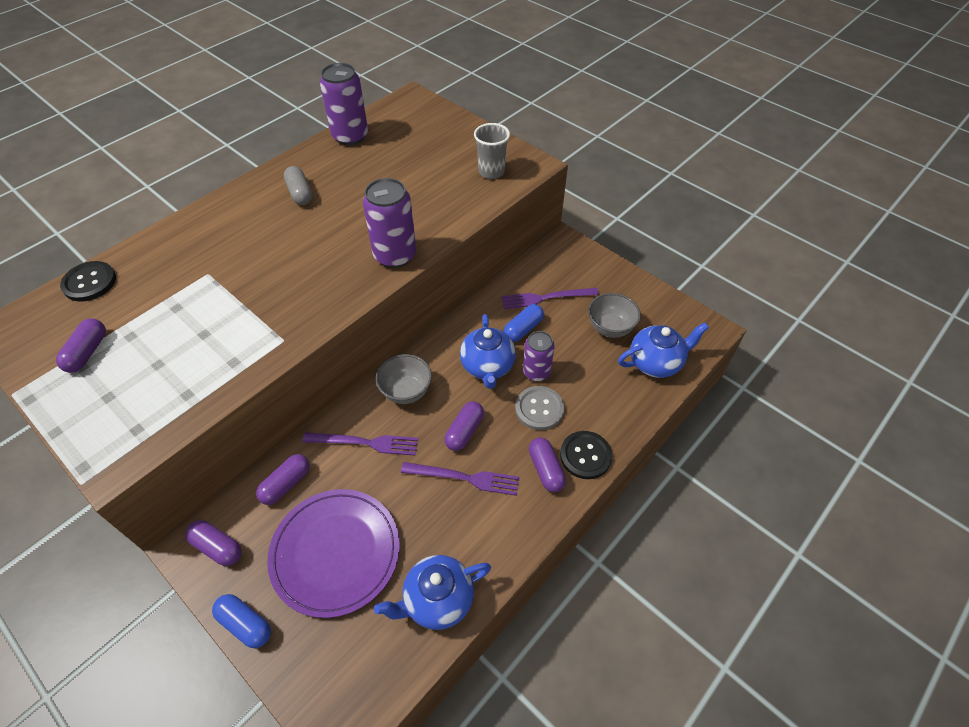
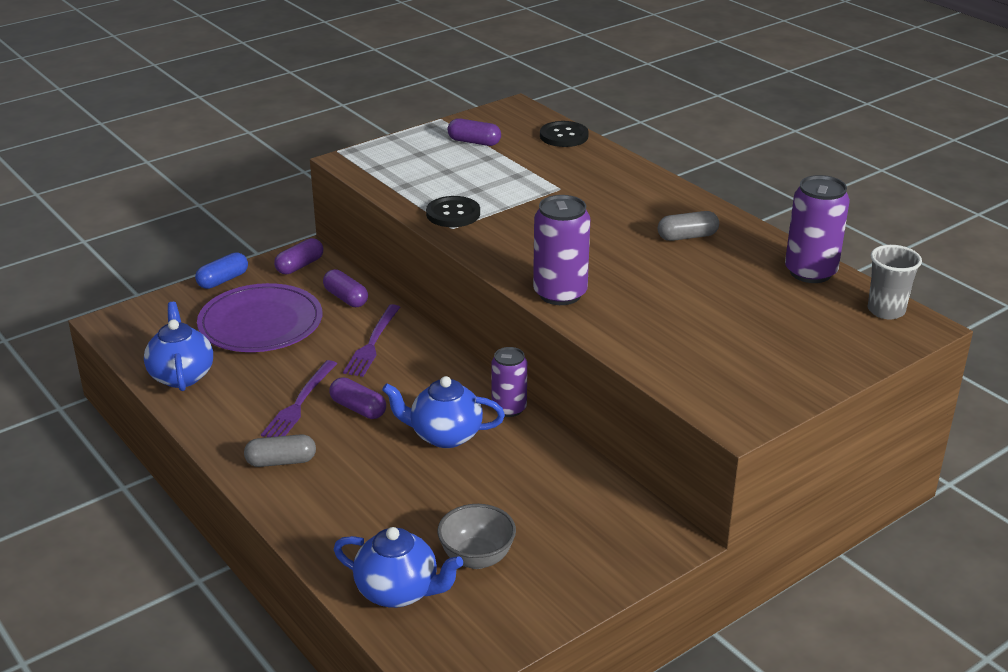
camera: 100 degrees right, 20 degrees down
(406, 391) = (429, 372): grey bowl -> none
(491, 172) = (721, 380): grey cup -> grey cup (886, 310)
(523, 329) = (498, 473): blue capsule -> none
(536, 372) = (422, 475): purple can -> purple can (509, 408)
(539, 409) = (365, 469): grey button -> none
(546, 298) = (552, 503): purple fork -> none
(546, 469) = (281, 461): purple capsule -> grey capsule
(585, 456) = (284, 495): black button -> black button (453, 214)
(656, 363) = (398, 592): blue teapot -> blue teapot turned 60 degrees counterclockwise

